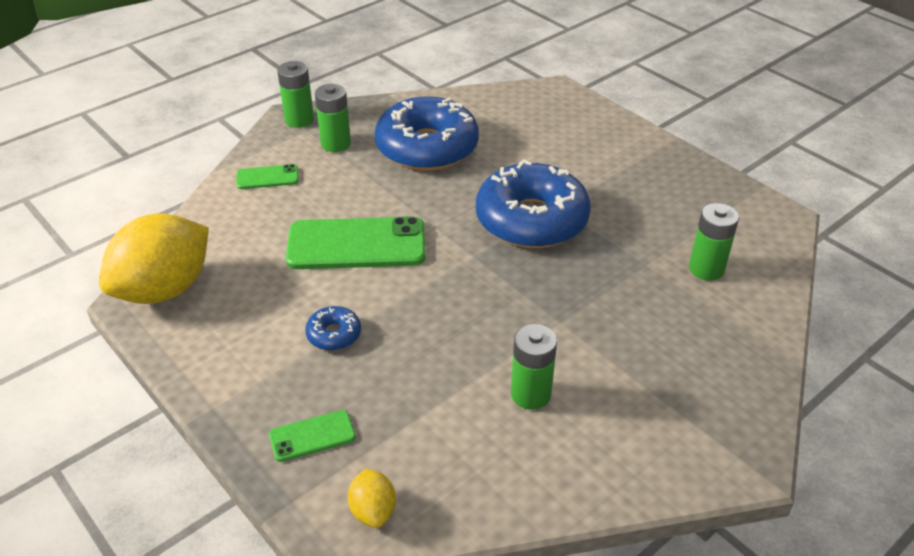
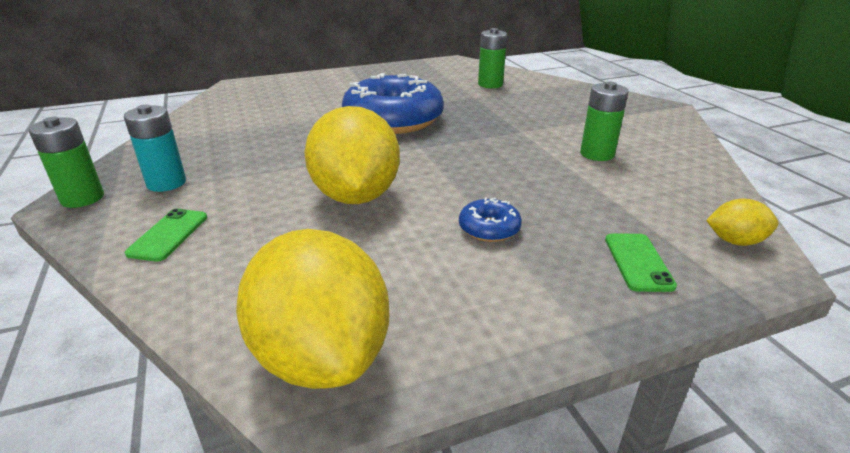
camera: 70 degrees left, 10 degrees down
(336, 144) = (166, 183): green battery -> turquoise battery
(356, 244) = (356, 196): green phone -> yellow lemon
(427, 147) = (242, 141): blue donut -> none

